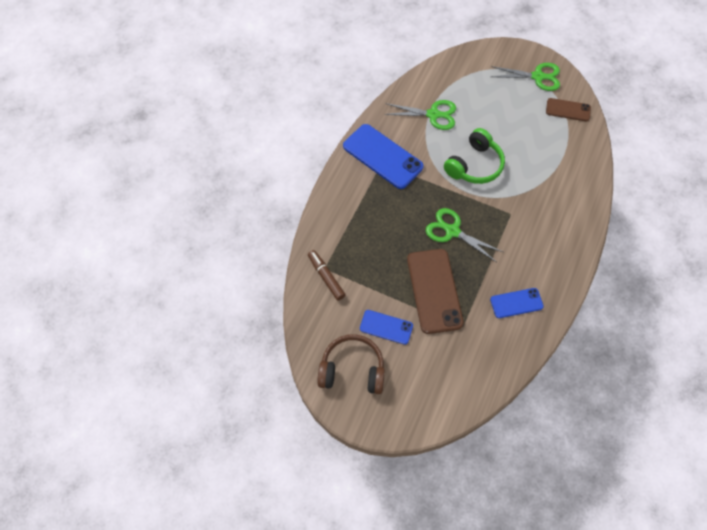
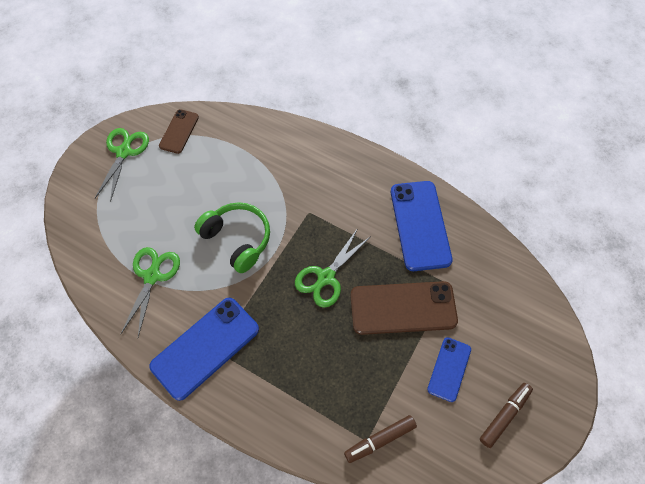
camera: 85 degrees left, 0 degrees up
(352, 370) = (504, 415): brown headphones -> brown marker
(516, 303) = (420, 225): blue phone -> blue phone, size x1.78

